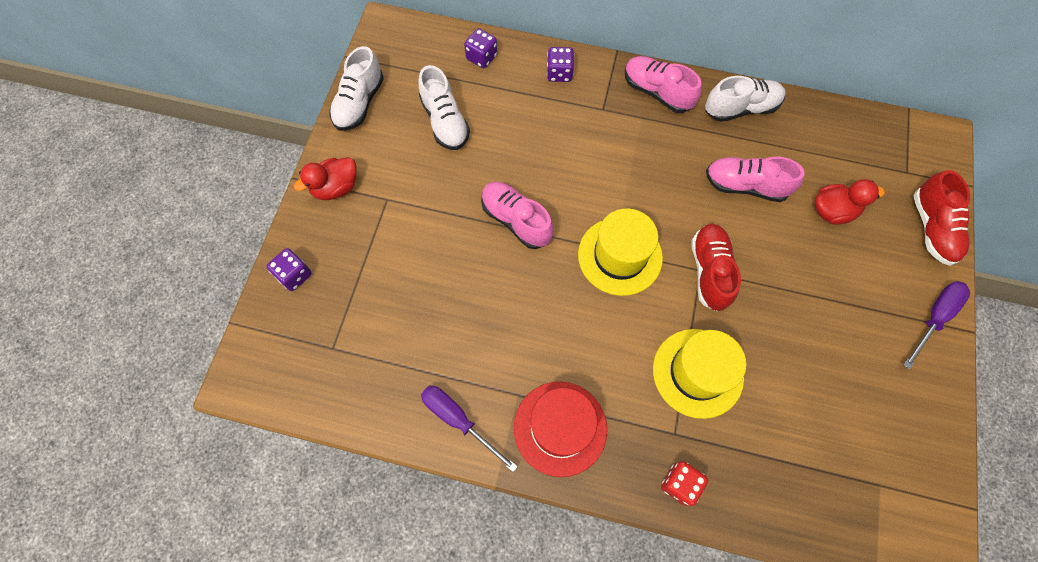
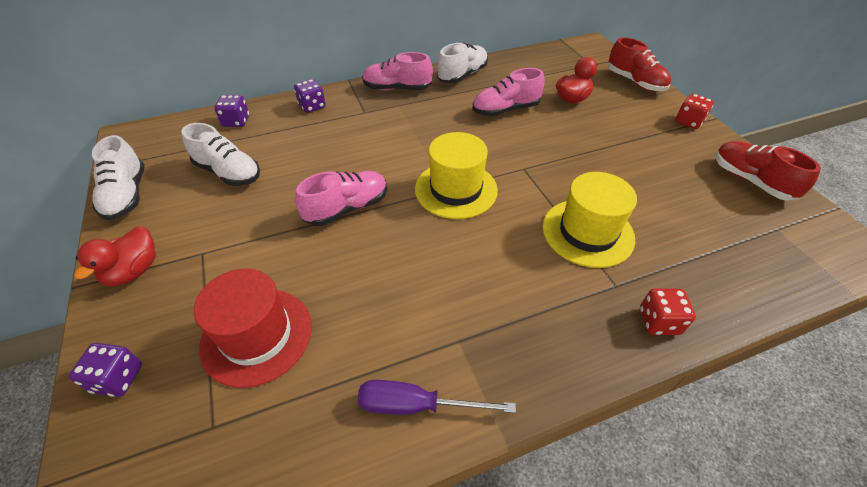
camera: 35 degrees left, 20 degrees down
(516, 220) = (347, 208): pink shoe -> pink shoe turned 135 degrees clockwise
(560, 428) = (521, 344): red hat -> red hat (257, 335)
(709, 271) = (530, 166): red shoe -> red shoe (750, 181)
(934, 318) = (688, 122): purple screwdriver -> red dice

